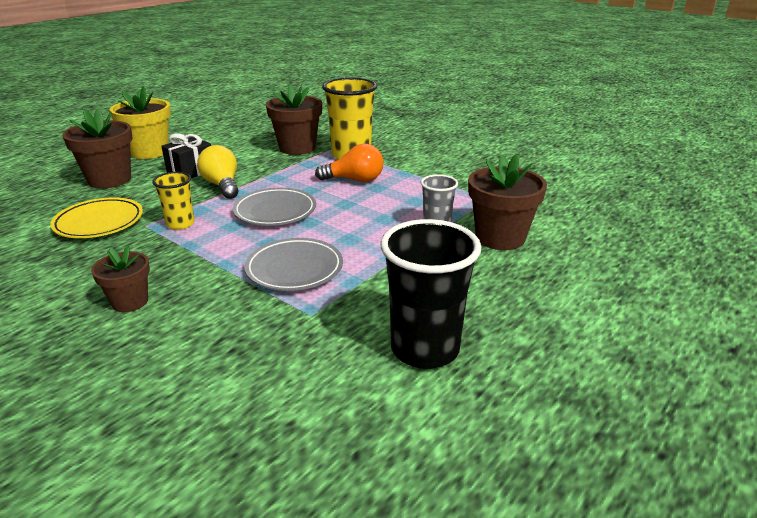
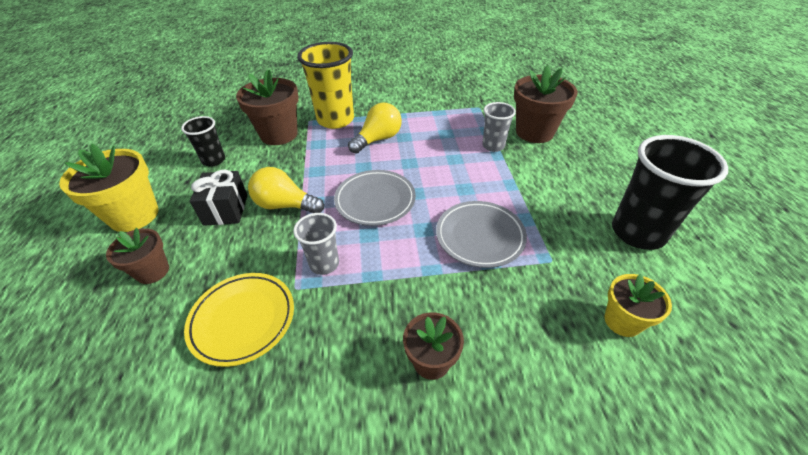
camera: 45 degrees left, 15 degrees up
(109, 180) = (152, 271): brown flower pot -> brown flower pot, size x0.60
(180, 224) = (324, 264): yellow cup -> grey cup
(234, 144) = (214, 160): none -> black cup
(275, 378) = (622, 321): none -> yellow flower pot
(354, 180) = (378, 139): orange light bulb -> yellow light bulb

